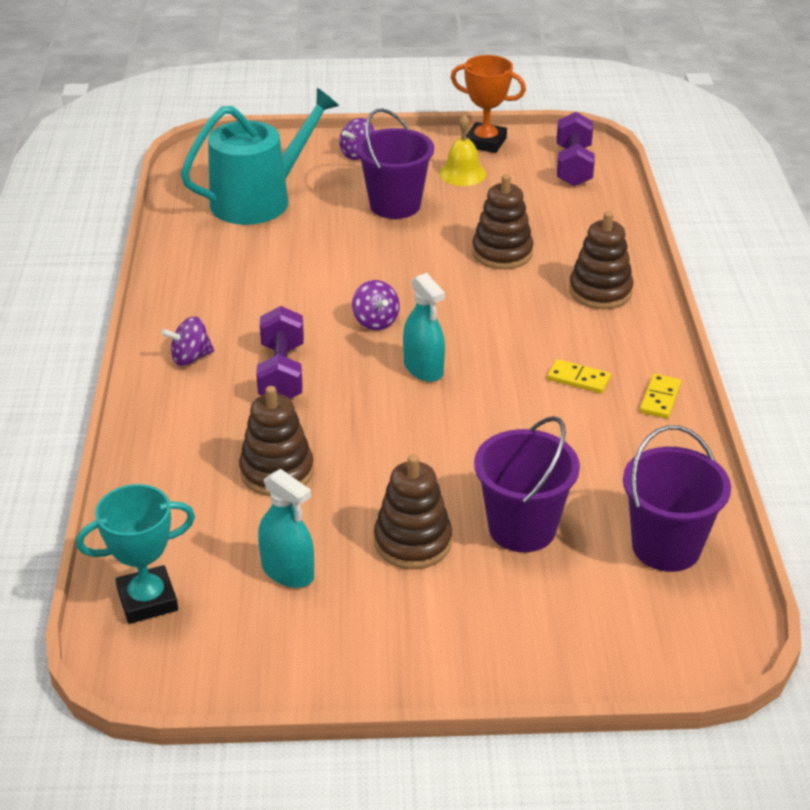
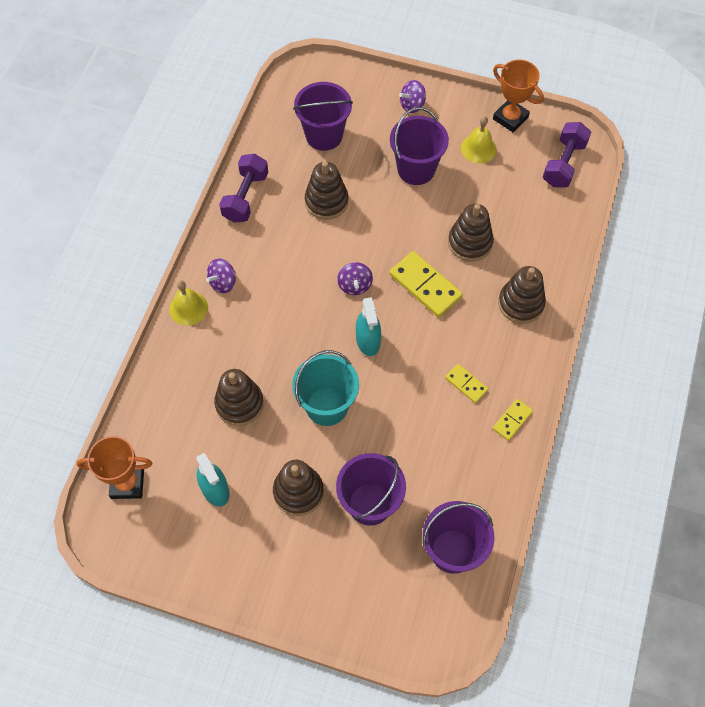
camera: 20 degrees right, 25 degrees up
(147, 600) = (127, 483): turquoise trophy -> orange trophy
(153, 393) = (188, 308): none -> yellow bell
(190, 358) = (223, 282): purple spinning top -> purple spinning top turned 45 degrees counterclockwise
(259, 199) = (324, 135): turquoise watering can -> purple bucket
(282, 373) = (275, 316): purple dumbbell -> purple dumbbell (245, 197)
(294, 255) = (326, 201): none -> brown stacking toy
(403, 444) = (327, 406): none -> turquoise bucket
(469, 302) = (425, 286): none -> yellow domino

